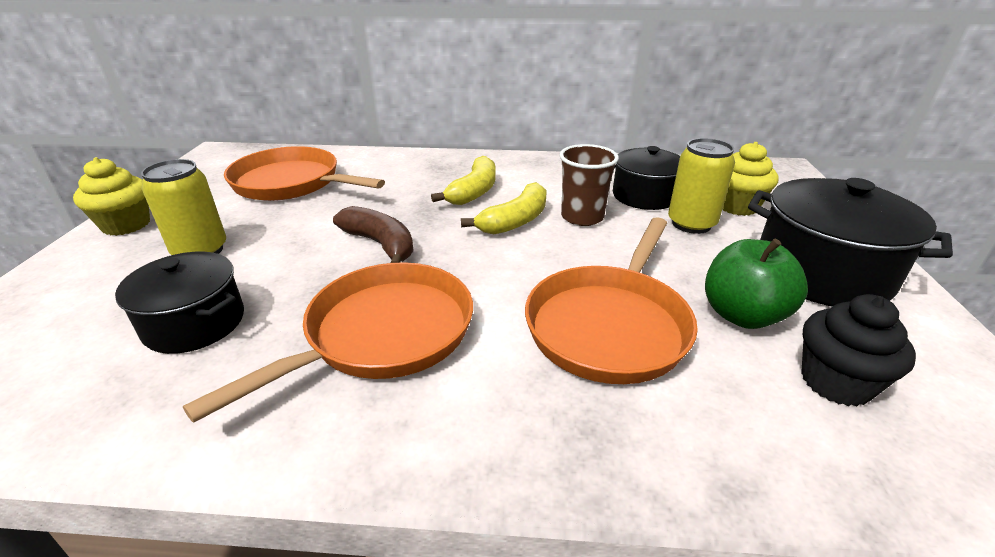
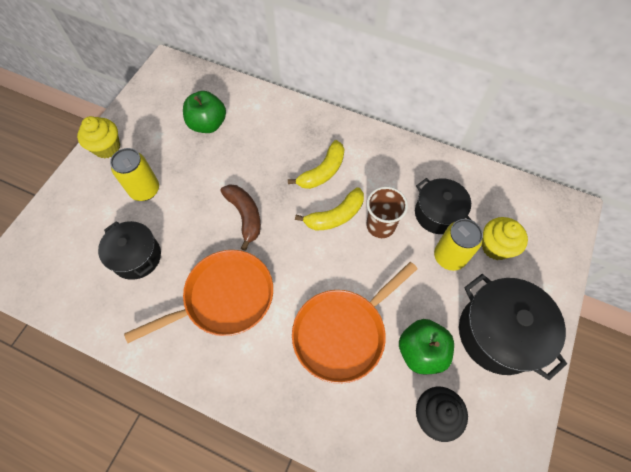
camera: 20 degrees right, 30 degrees up
(291, 183) = (208, 124): orange pan -> green apple

